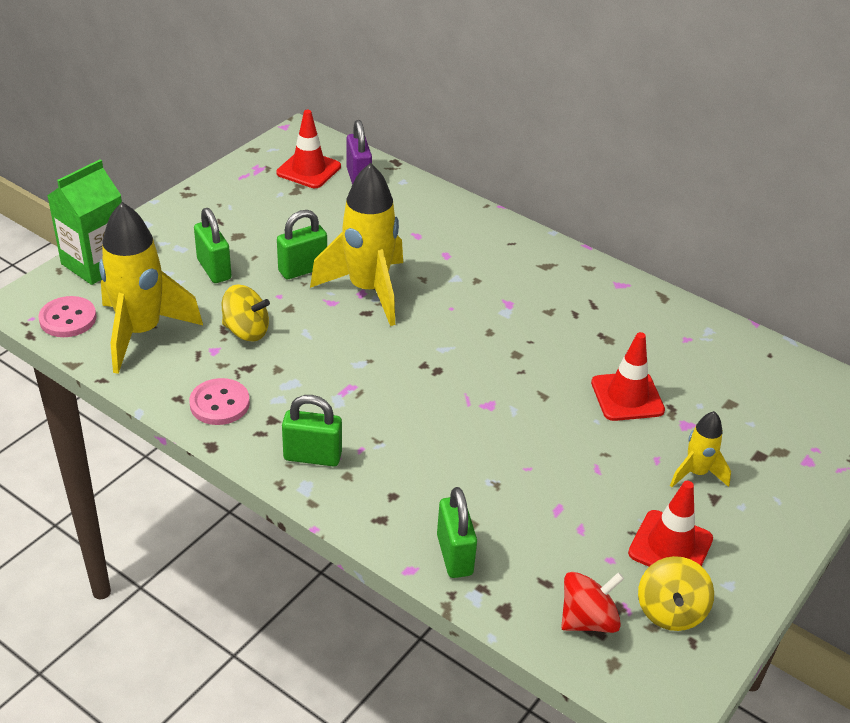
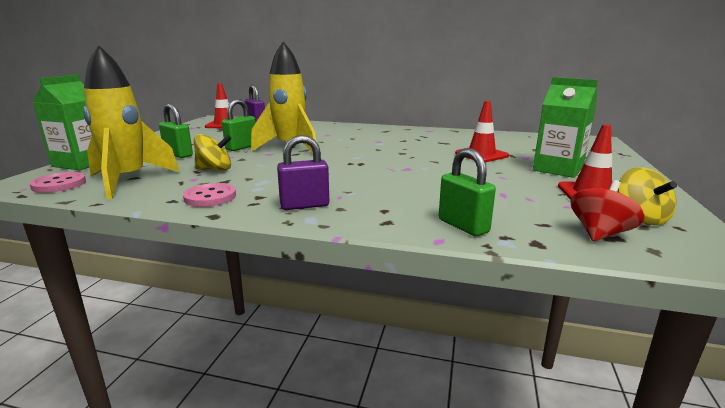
camera: 20 degrees left, 20 degrees down
(312, 456) = (304, 205): green padlock -> purple padlock
(696, 473) = (557, 169): yellow rocket -> green carton

